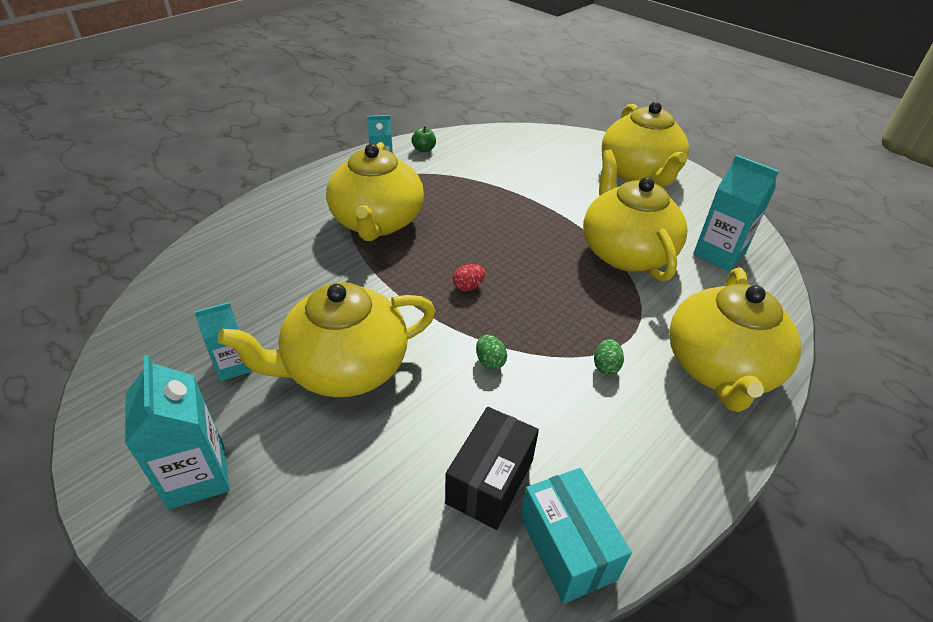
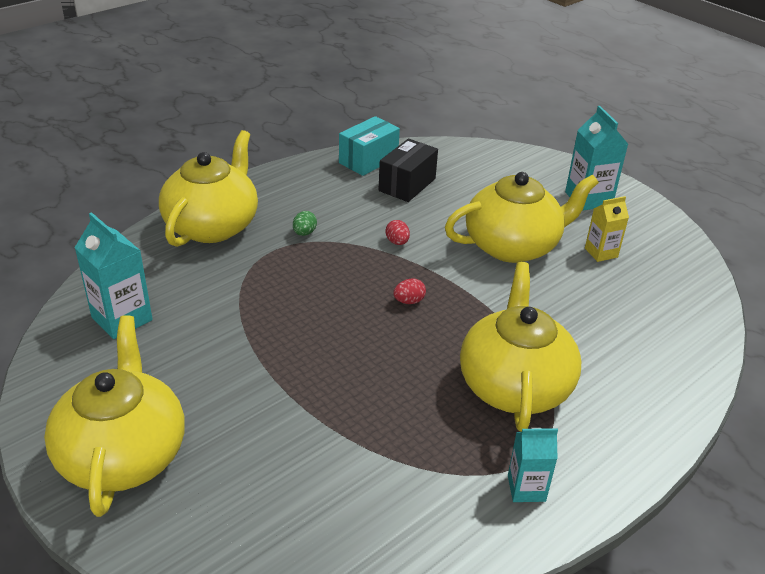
camera: 175 degrees left, 5 degrees down
(233, 366) = (601, 252): turquoise carton -> yellow carton
(424, 149) = (463, 536): green apple -> none
(490, 361) = (397, 242): green egg -> red egg
(567, 547) = (368, 160): turquoise box -> turquoise box turned 60 degrees clockwise
(625, 252) = (227, 327): yellow teapot -> none

